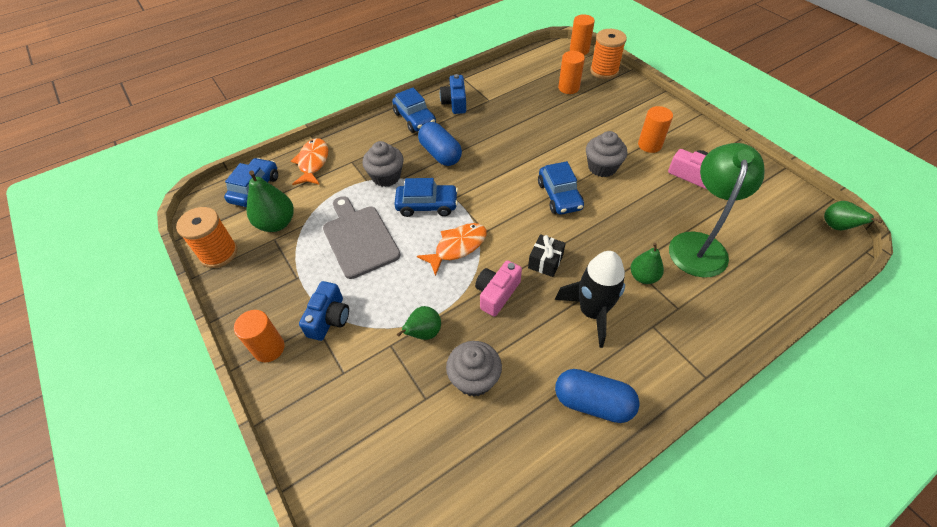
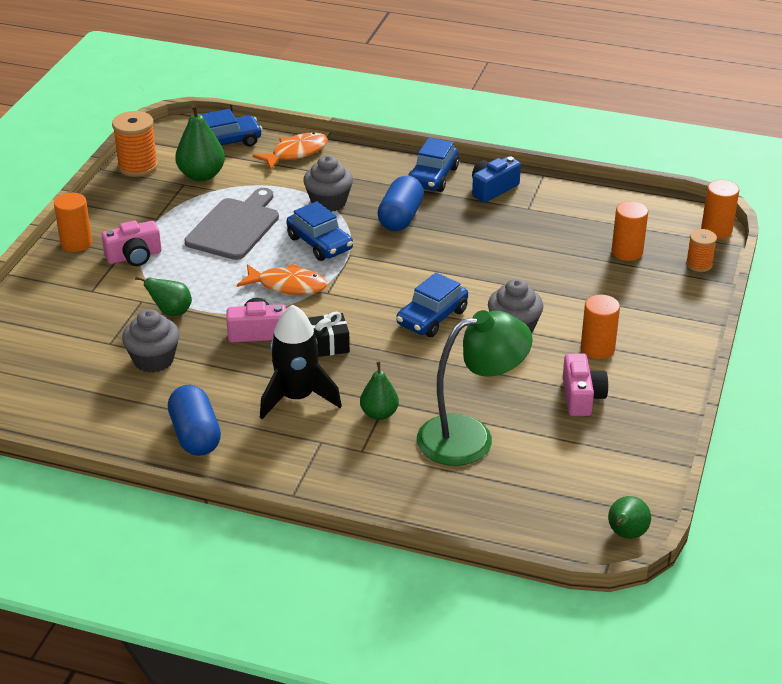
camera: 50 degrees right, 15 degrees down
(329, 318) = (134, 256): blue camera -> pink camera
(604, 71) = (699, 264): orange spool -> orange spool, size x0.60

